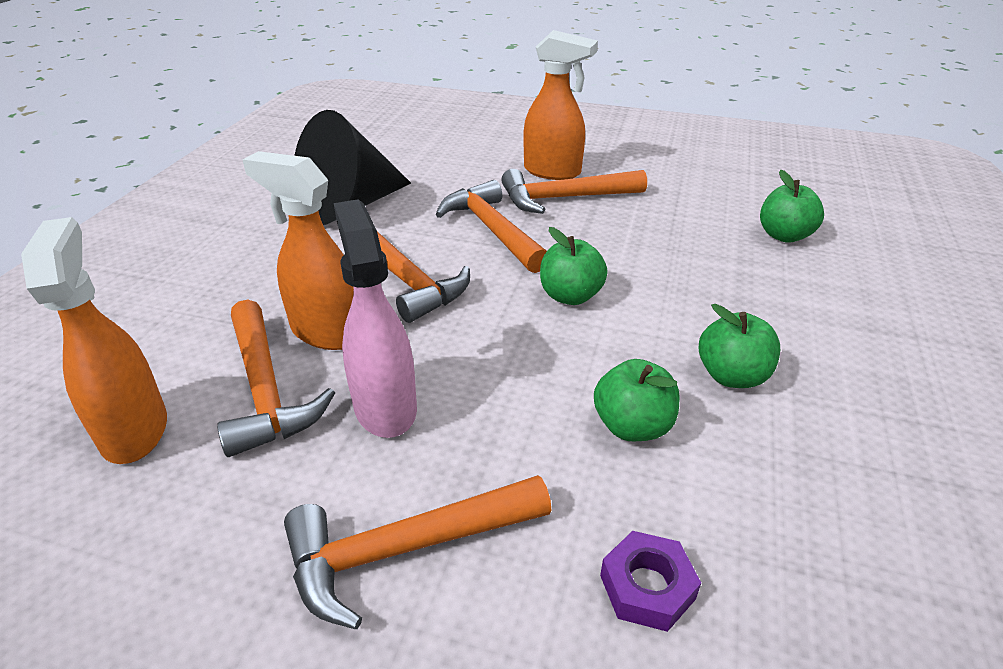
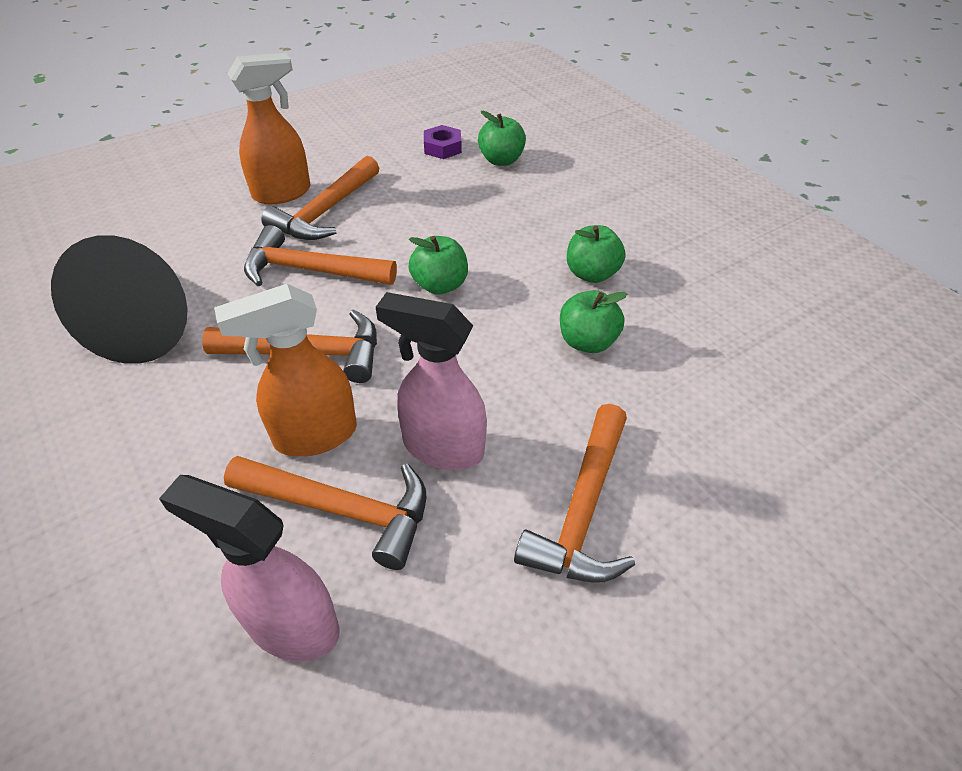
camera: 50 degrees left, 10 degrees up
(135, 430) = (291, 625): orange spray bottle -> pink spray bottle
(647, 587) = (701, 417): purple nut -> purple nut (442, 147)

